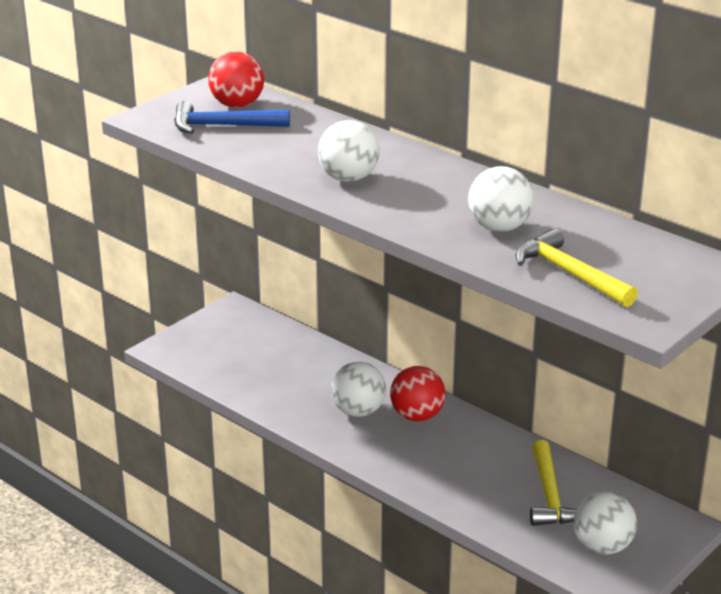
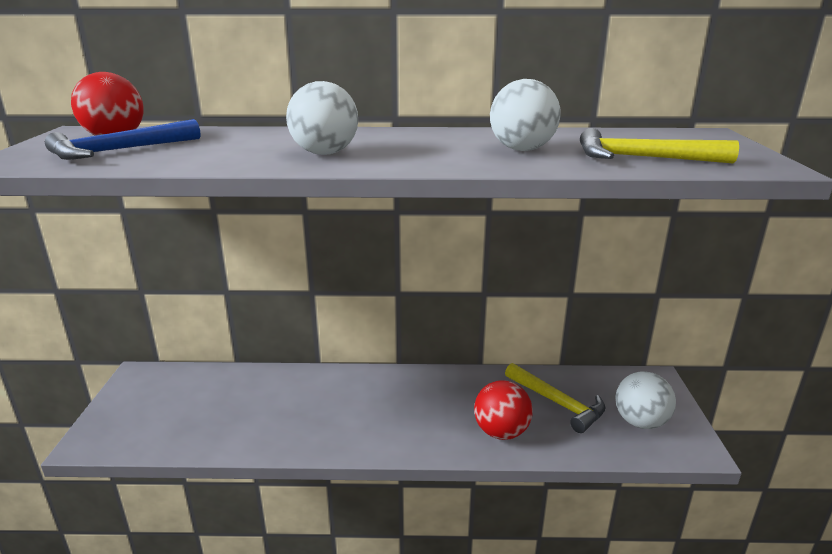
camera: 40 degrees left, 5 degrees down
(358, 411) = (341, 410): white ball -> none
(417, 416) = (391, 391): red ball -> red ball (501, 432)

